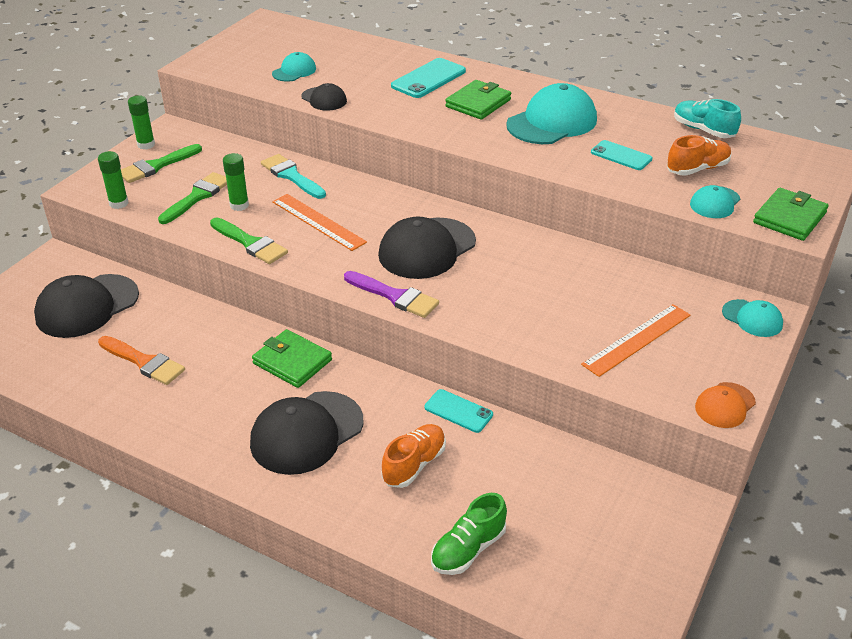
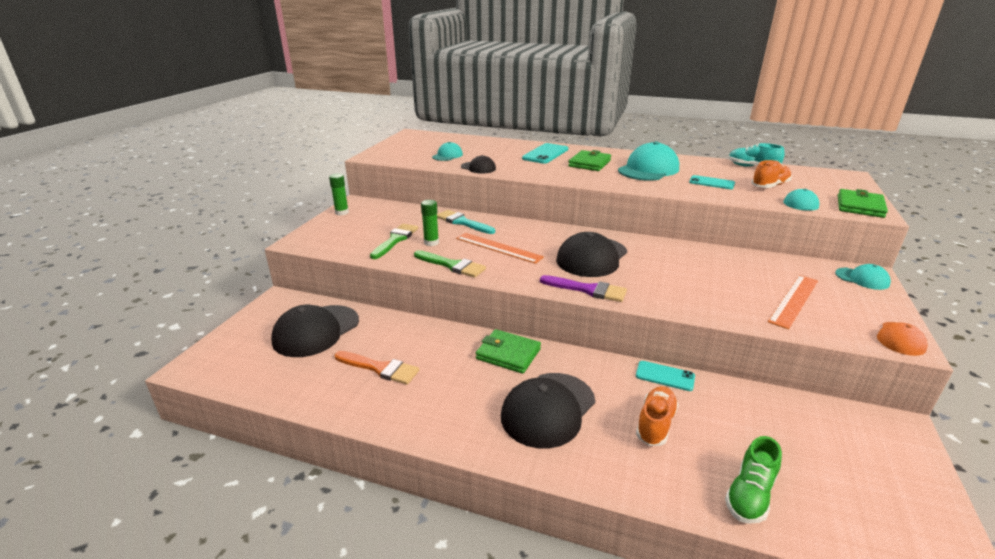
camera: 10 degrees left, 10 degrees down
(119, 203) = (333, 249): green glue stick -> none
(156, 166) = (355, 224): green brush -> none

